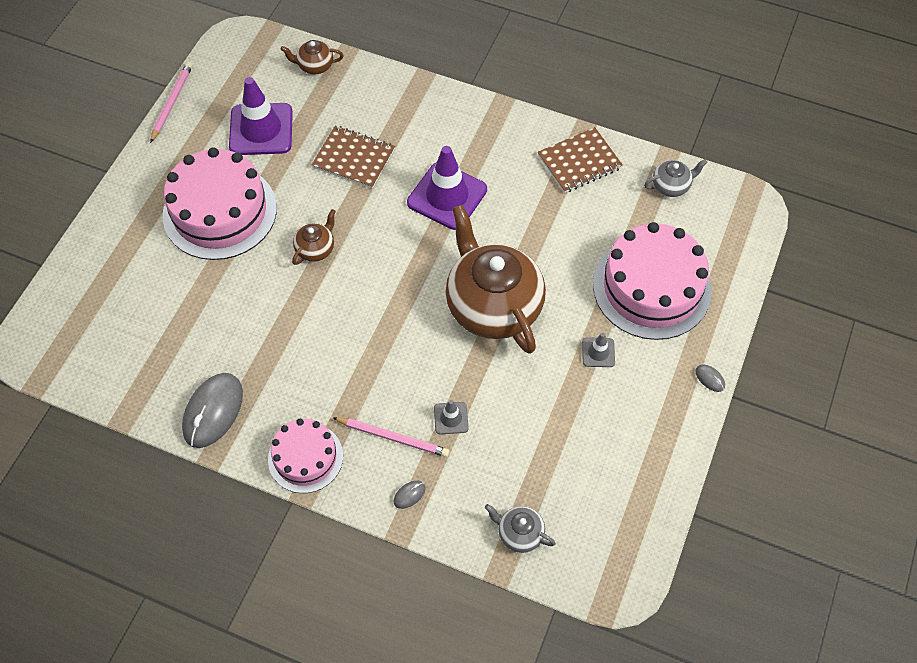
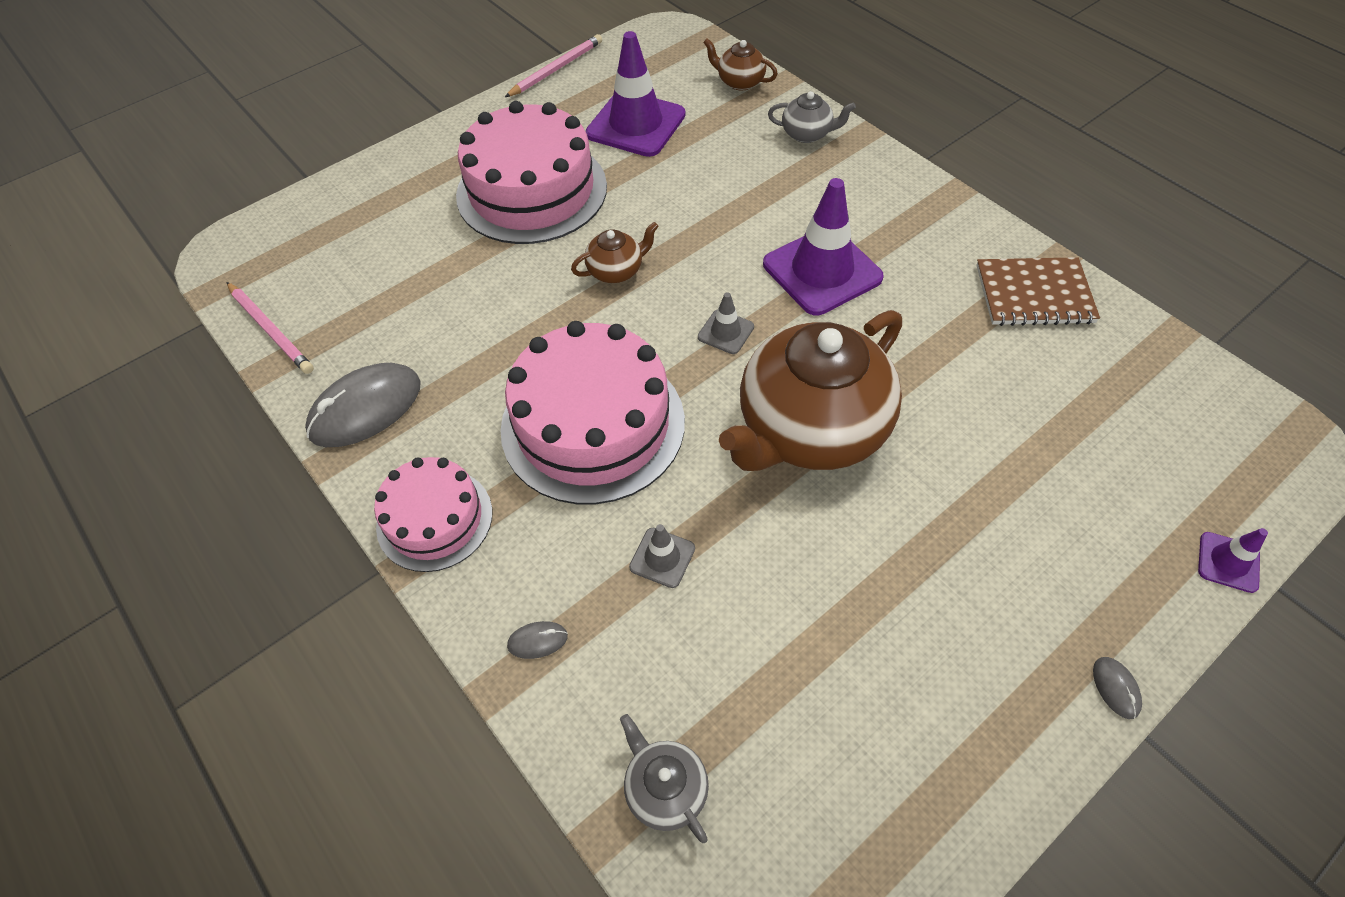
camera: 30 degrees right, 5 degrees down
(354, 158) = (726, 189): brown notebook -> none
(393, 437) = (566, 547): pink pencil -> pink pencil (271, 330)
(493, 305) = (810, 429): brown teapot -> brown teapot turned 135 degrees counterclockwise
(598, 352) = (938, 562): grey traffic cone -> grey traffic cone (725, 332)
(651, 287) = (1072, 503): pink cake -> pink cake (593, 424)
(671, 186) = (1167, 374): grey teapot -> grey teapot (807, 134)
(739, 287) = (1228, 562): none -> purple traffic cone

